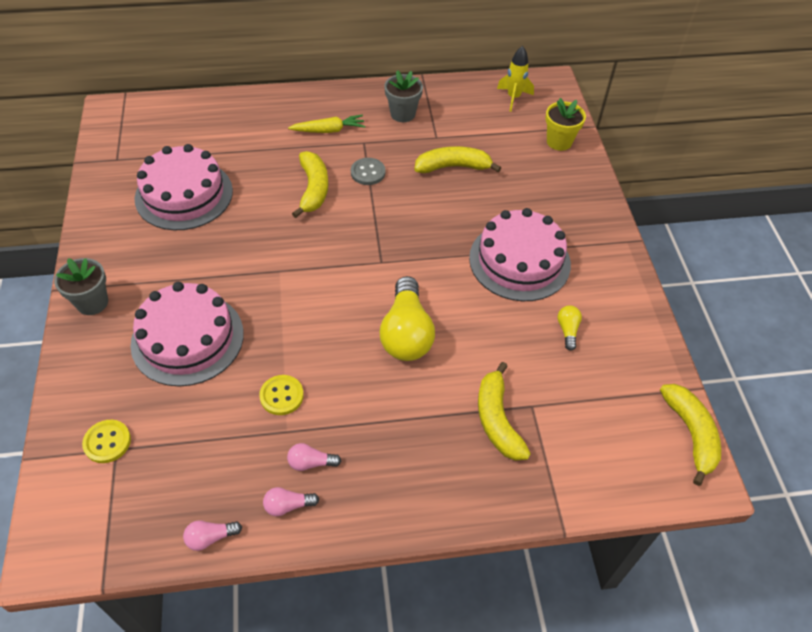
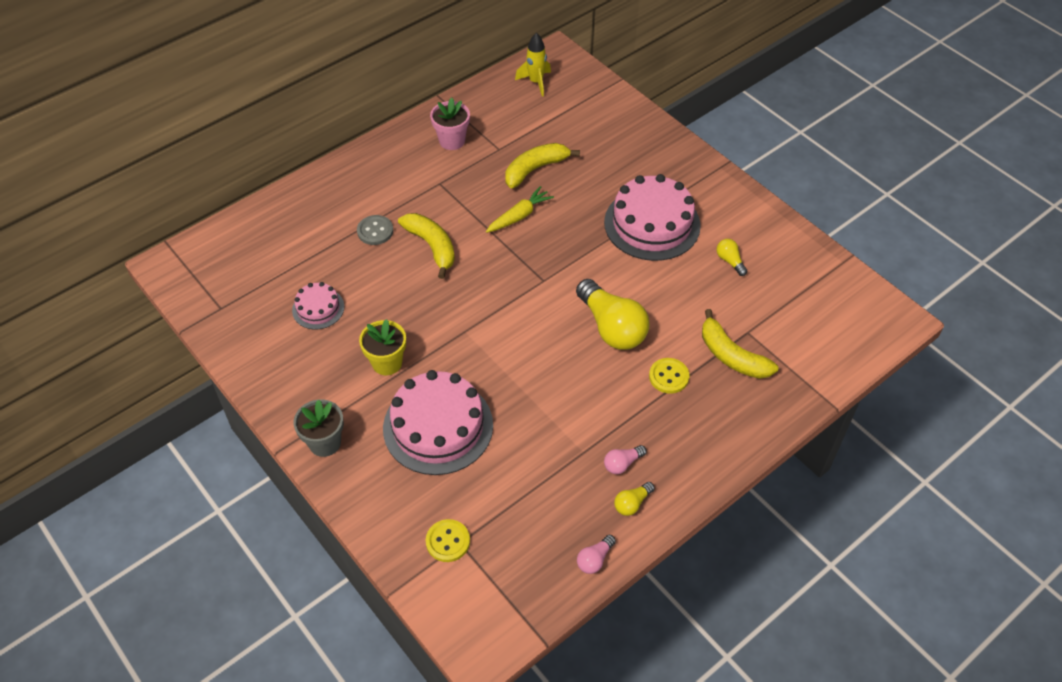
camera: 30 degrees left, 0 degrees up
(184, 194) = (318, 308): pink cake -> pink cake, size x0.51
(281, 396) = (556, 428): yellow button -> yellow button (668, 376)
(288, 505) = (632, 503): pink light bulb -> yellow light bulb
(328, 130) = (398, 186): yellow carrot -> yellow carrot (519, 216)
(368, 172) = (467, 209): grey button -> grey button (375, 231)
(402, 114) = (452, 141): grey flower pot -> pink flower pot
(559, 142) = (604, 106): yellow flower pot -> yellow flower pot (387, 363)
(690, 434) = (868, 292): yellow banana -> none

